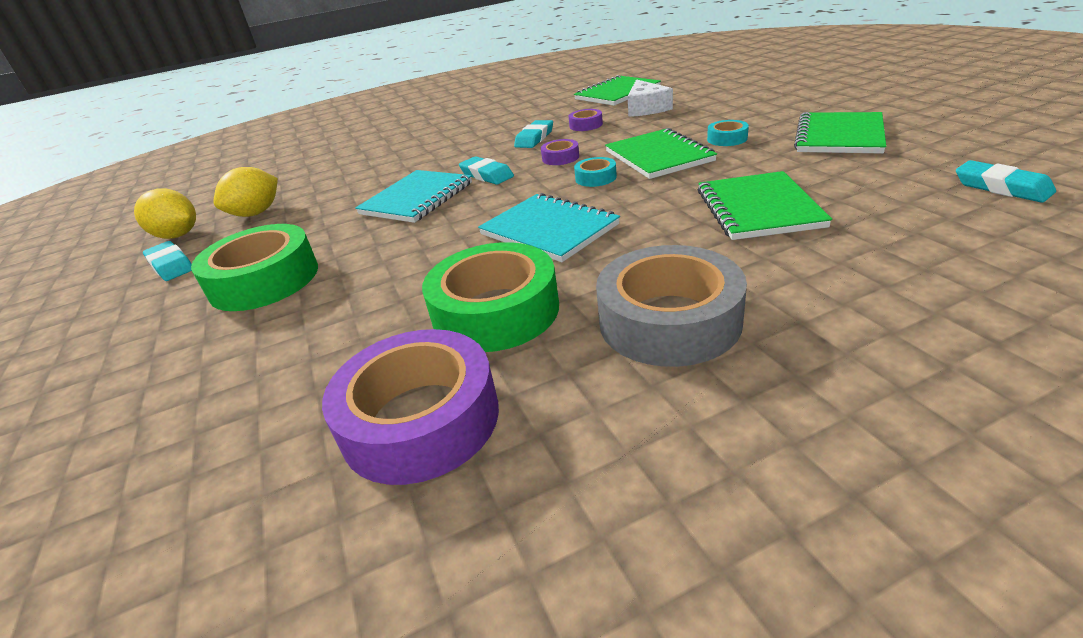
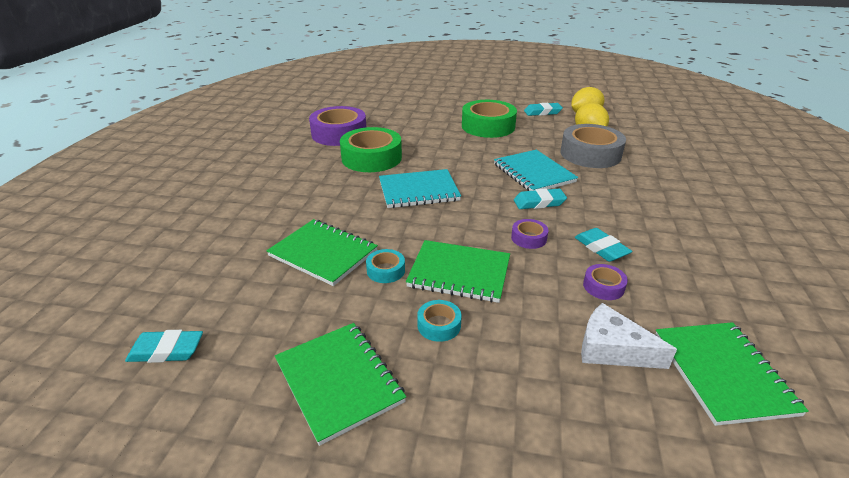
camera: 120 degrees right, 0 degrees up
(595, 178) = (464, 232): turquoise tape -> turquoise tape (386, 270)
(669, 320) = (300, 183): grey tape -> grey tape (590, 154)

